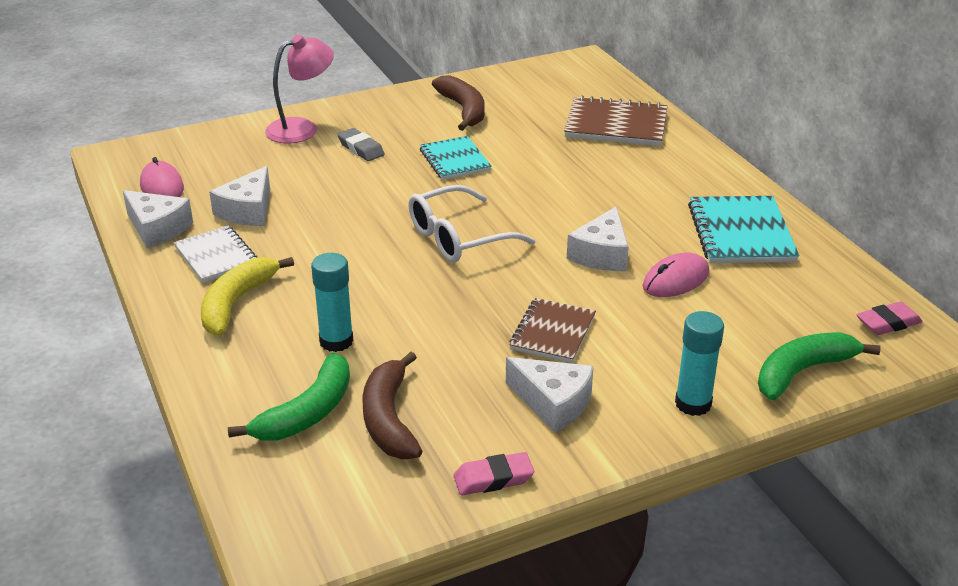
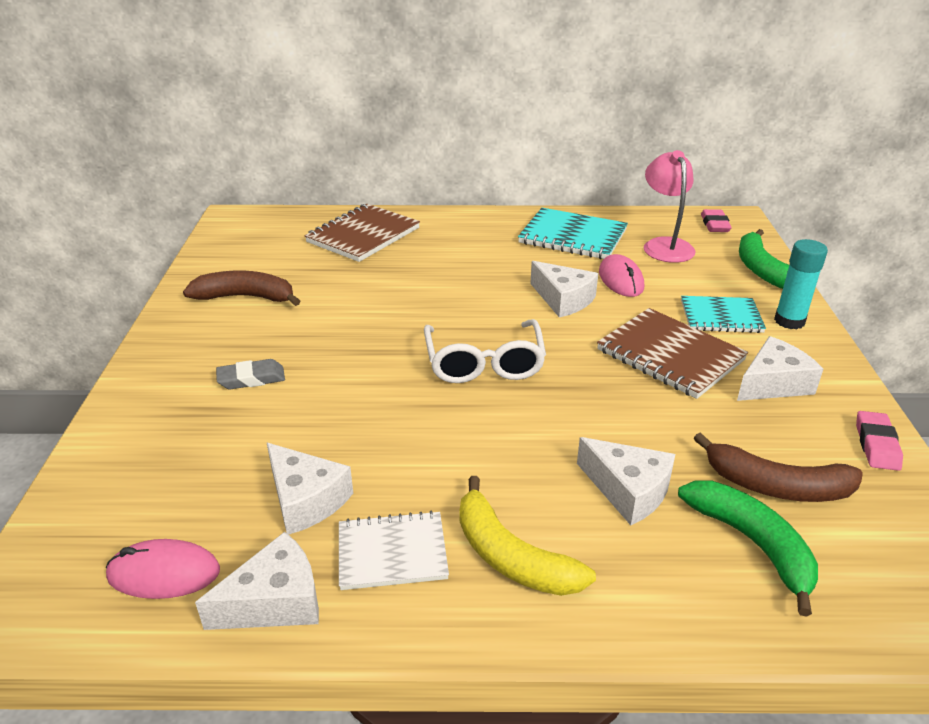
camera: 65 degrees left, 0 degrees up
(302, 128) = (154, 410): pink lamp -> pink lamp (665, 245)
(336, 341) = (628, 490): turquoise glue stick -> white cheese
(454, 160) = (338, 328): turquoise notebook -> turquoise notebook (721, 317)
(552, 333) = (670, 355): brown notebook -> brown notebook, size x1.50

